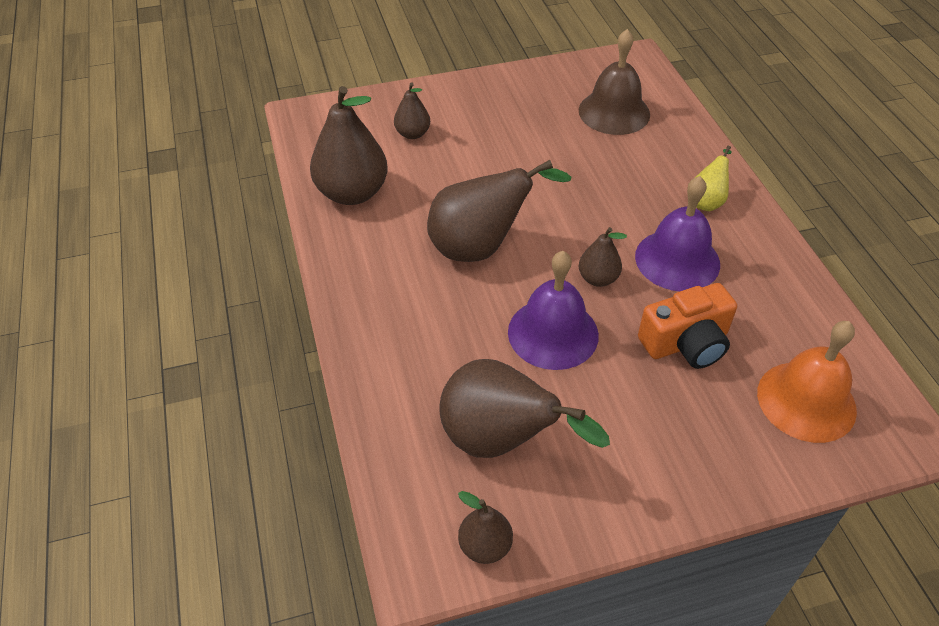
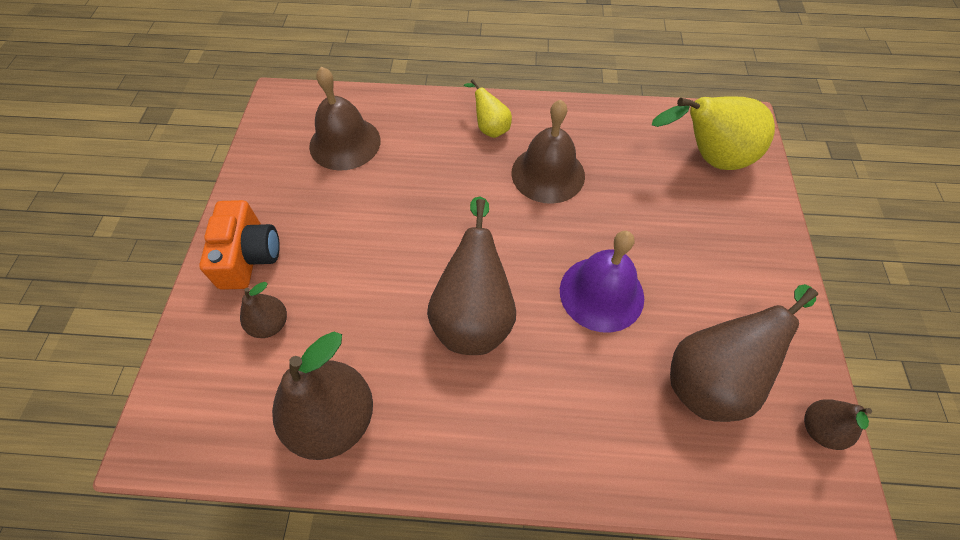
camera: 70 degrees left, 10 degrees up
(598, 278) = (549, 236): brown pear -> none
(677, 260) = (548, 174): purple bell -> brown bell
(686, 343) = (637, 204): orange camera -> orange camera (248, 256)
(806, 401) = (708, 158): orange bell -> yellow pear

